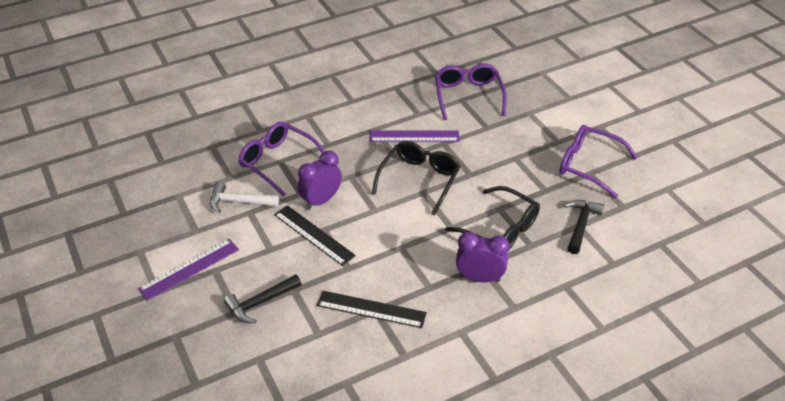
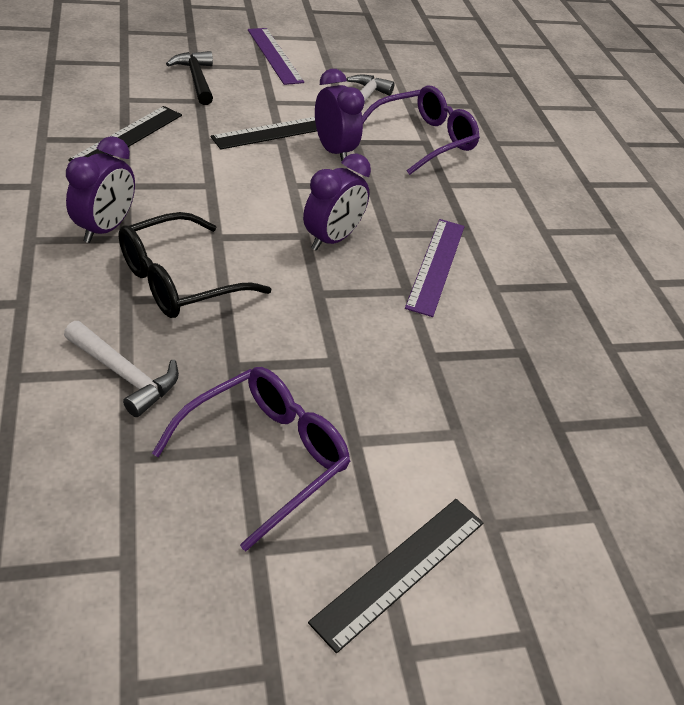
camera: 100 degrees right, 0 degrees up
(419, 180) = (332, 239): black glasses -> purple clock
(468, 96) = (531, 364): purple glasses -> none
(581, 225) = (125, 375): black hammer -> white hammer
(609, 118) = (400, 570): none -> black ruler

